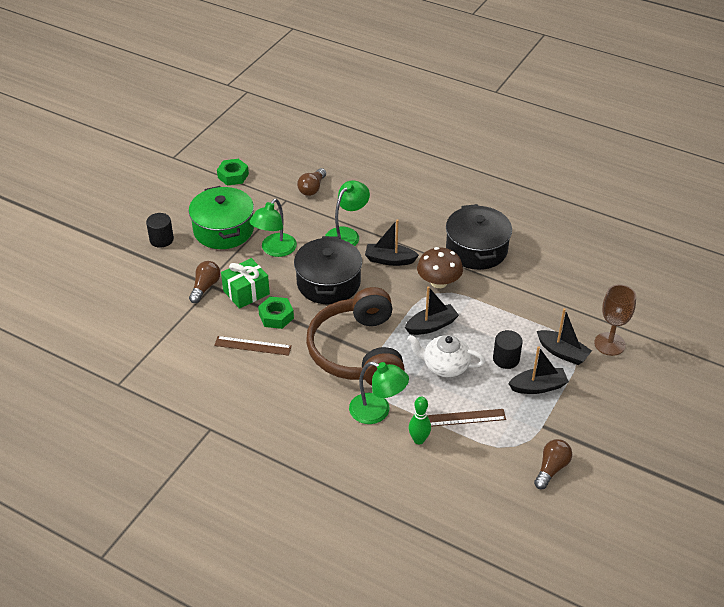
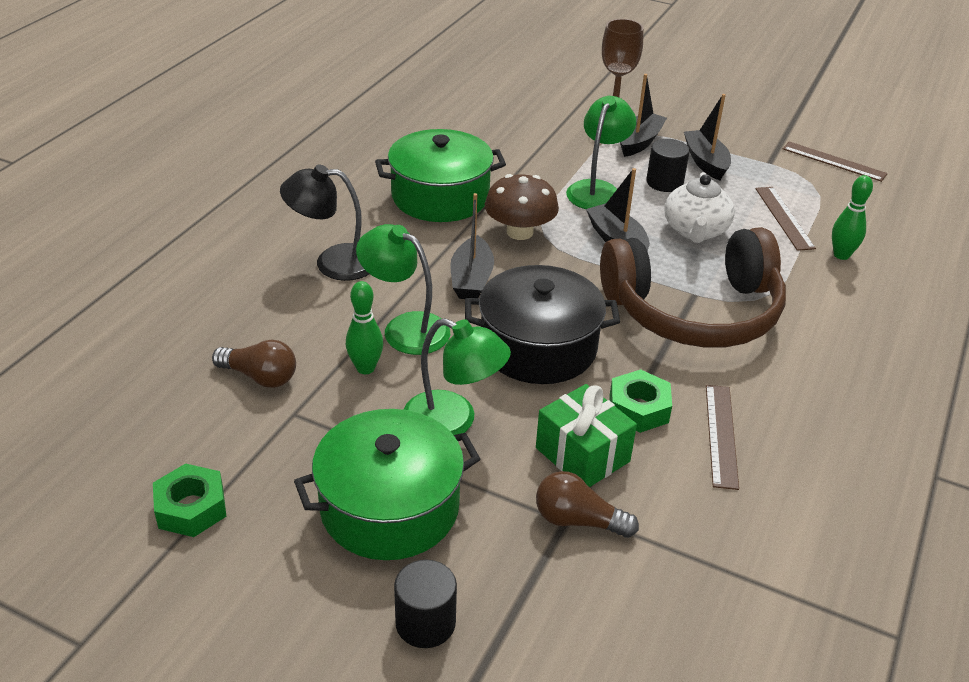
camera: 95 degrees left, 5 degrees down
(316, 221) = (365, 368): none -> green bowling pin
(377, 412) = (809, 291): green lamp -> green lamp (597, 189)
(405, 208) = (333, 262): none -> black lamp
(476, 249) = (440, 196): black pot -> green pot
(551, 469) = (834, 161): brown light bulb -> brown ruler

